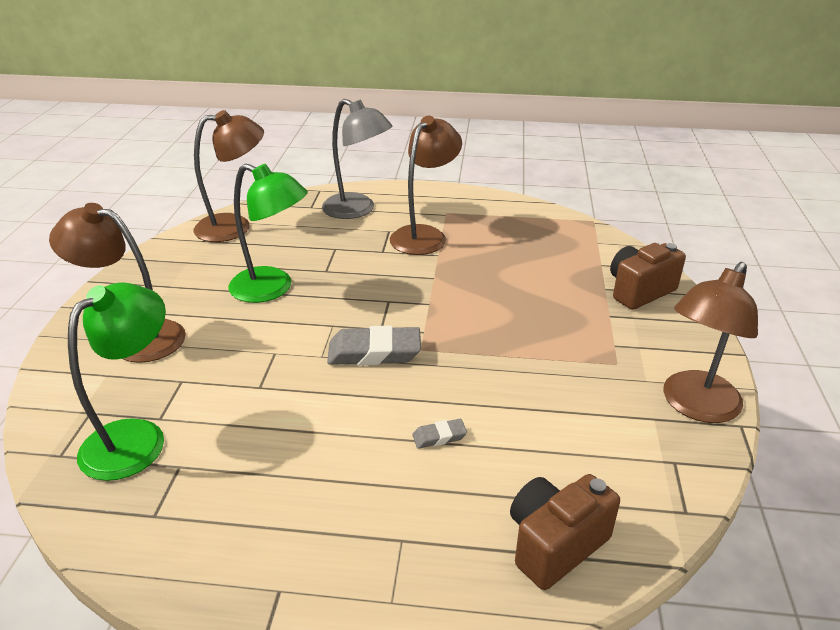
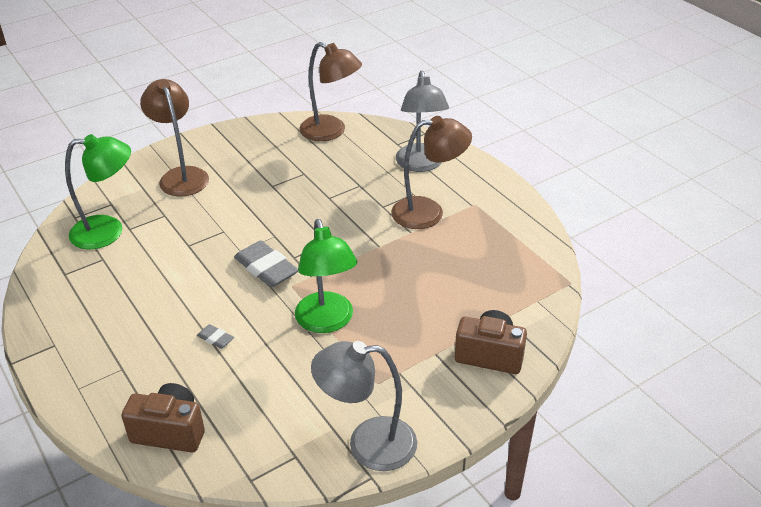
camera: 50 degrees right, 5 degrees up
(272, 289) = (283, 190): green lamp -> green lamp (327, 322)
(695, 406) = (368, 444): brown lamp -> grey lamp

